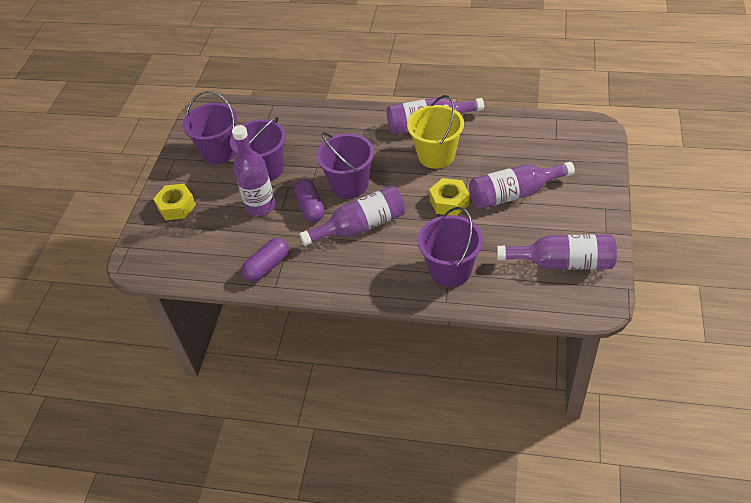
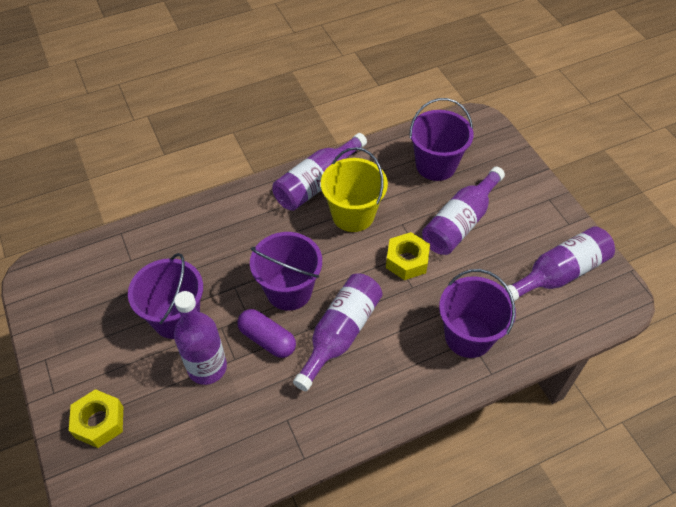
camera: 40 degrees left, 5 degrees up
(219, 151) = (99, 323): purple bucket -> purple bucket (436, 165)
(267, 266) = (275, 438): purple capsule -> none

